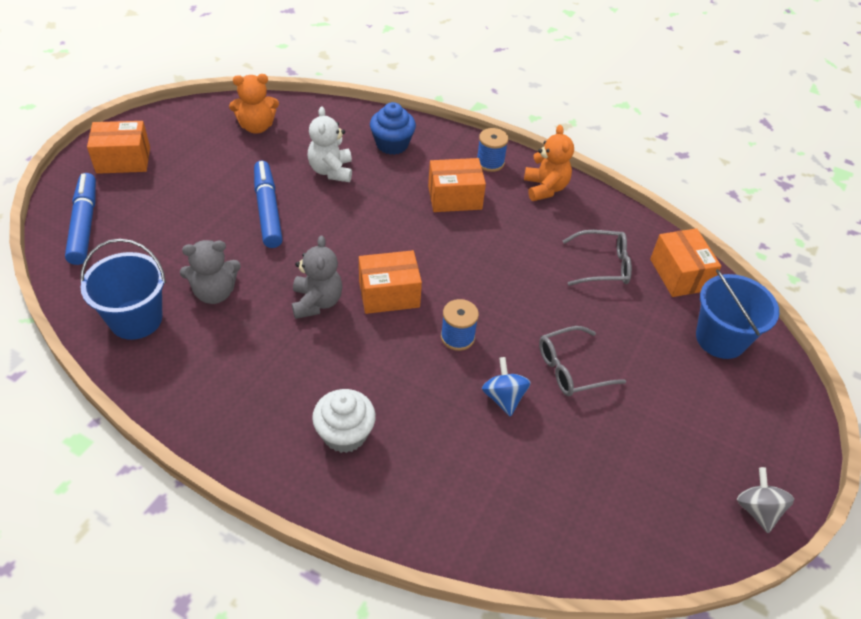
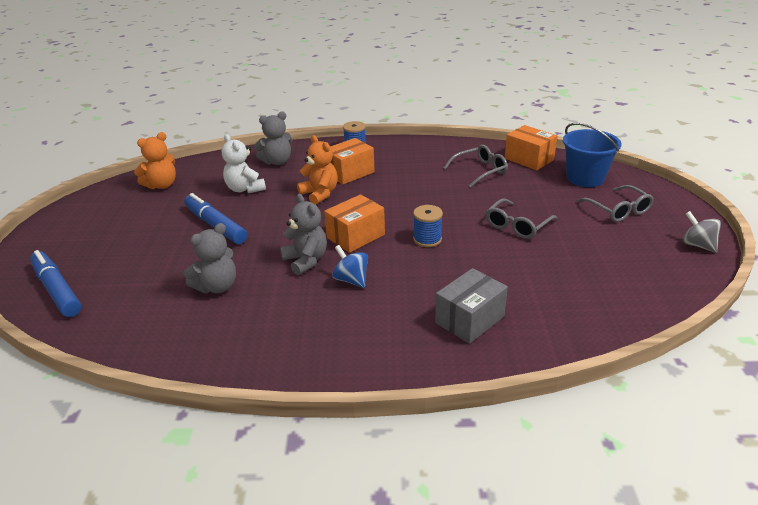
camera: 25 degrees left, 15 degrees down
(123, 160) = (60, 240): orange box -> none
(136, 319) = (161, 329): blue bucket -> none
(345, 434) = (404, 324): white cupcake -> none
(392, 144) = (277, 162): blue cupcake -> grey teddy bear
(410, 465) = (469, 319): none -> grey box
(503, 397) = (491, 257): blue spinning top -> blue spinning top (351, 280)
(545, 188) = (404, 149): orange teddy bear -> orange teddy bear (320, 194)
(712, 407) = (618, 210): none -> grey glasses

